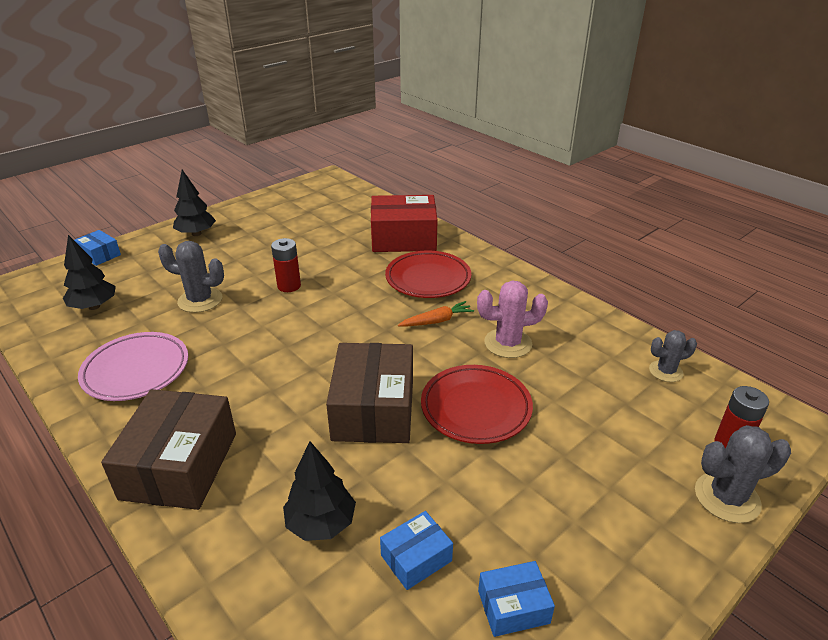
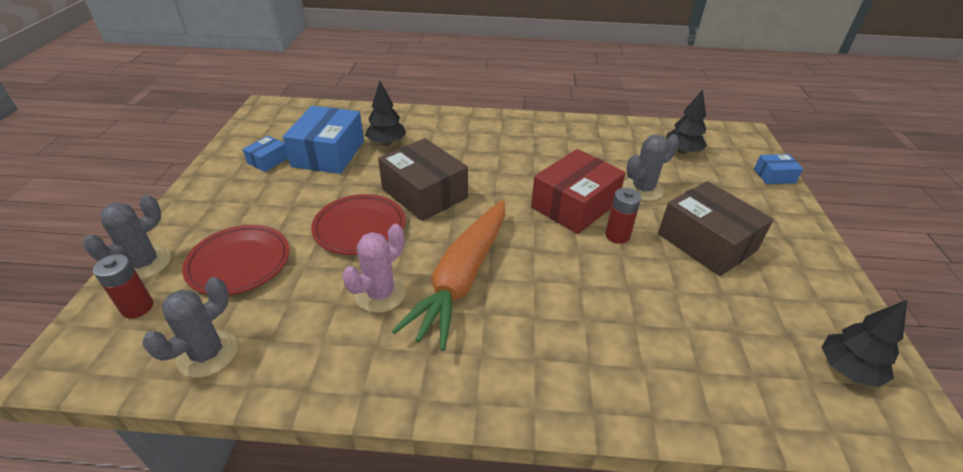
camera: 135 degrees right, 5 degrees up
(136, 370) = (581, 142): pink plate -> none
(179, 465) = (481, 128): brown box -> brown box (706, 242)
(196, 234) = (782, 233): black tree -> black tree (847, 370)
(403, 238) = (636, 368): red box -> red box (574, 205)
(416, 558) = (328, 153): blue box -> blue box, size x2.04
(428, 279) = (529, 322): red plate -> red plate (239, 263)
(436, 321) = (462, 278): orange carrot -> orange carrot, size x2.45
(665, 371) = (208, 354): grey cactus -> grey cactus, size x1.53

